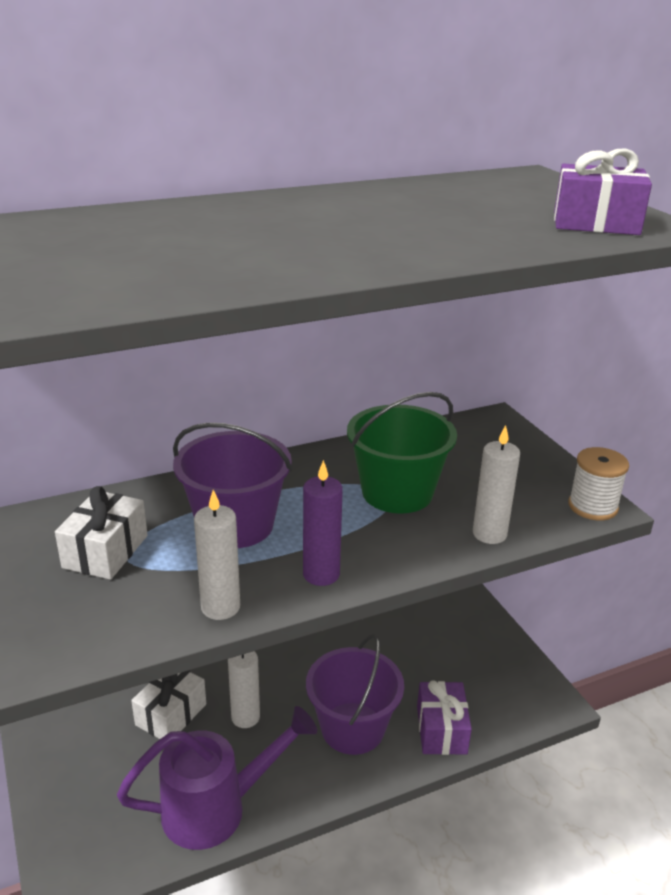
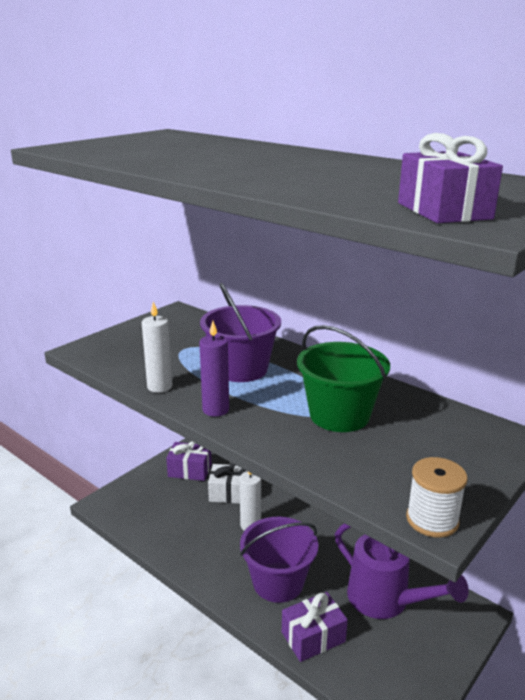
camera: 65 degrees right, 5 degrees down
(84, 742) = (190, 470): none -> purple gift
(105, 551) = (183, 342): white gift -> none
(216, 808) = (175, 540): purple watering can -> purple watering can (385, 600)
(489, 534) = (327, 468): white candle -> none

